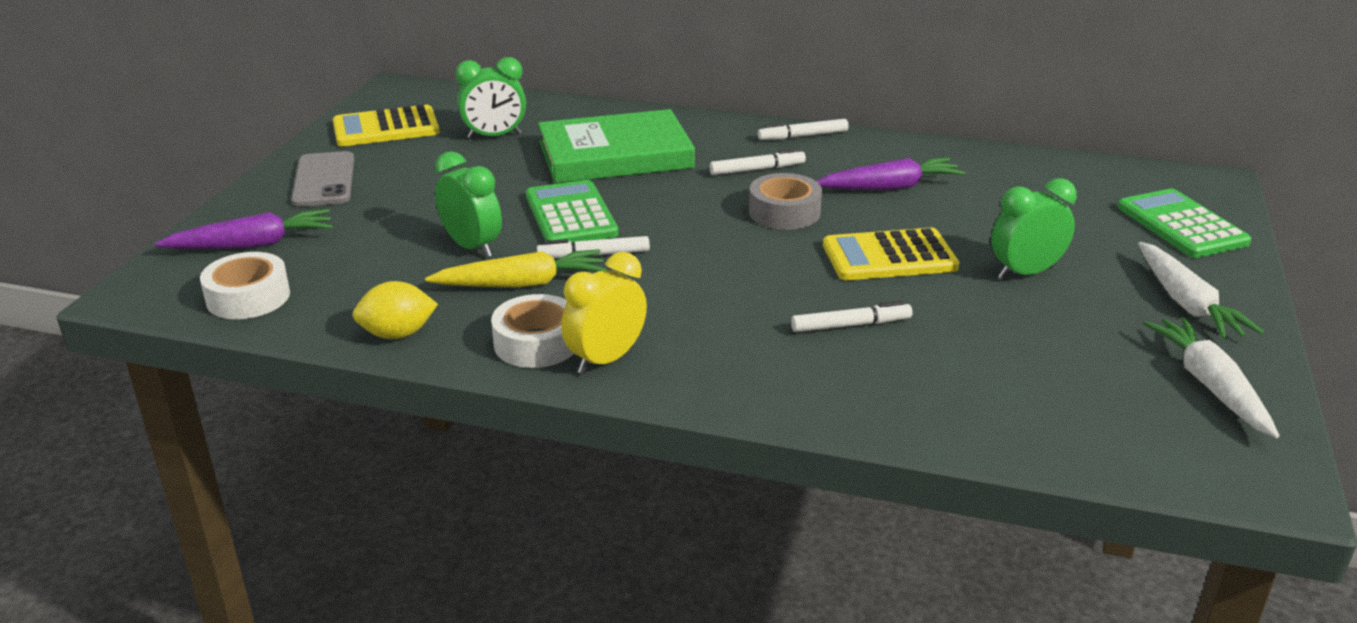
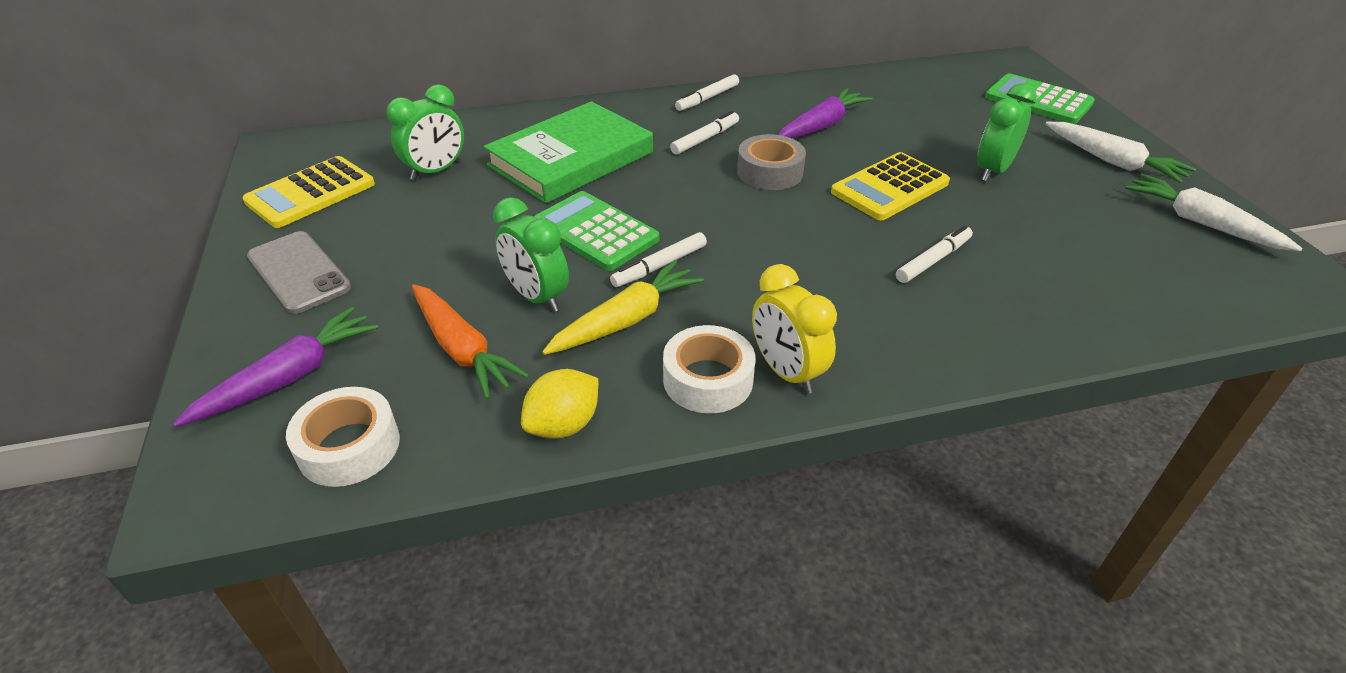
camera: 30 degrees left, 10 degrees up
(381, 264) = (462, 349): none -> orange carrot
(472, 247) = (537, 297): green clock -> green clock turned 150 degrees counterclockwise
(606, 360) = (787, 372): yellow clock -> yellow clock turned 45 degrees counterclockwise

